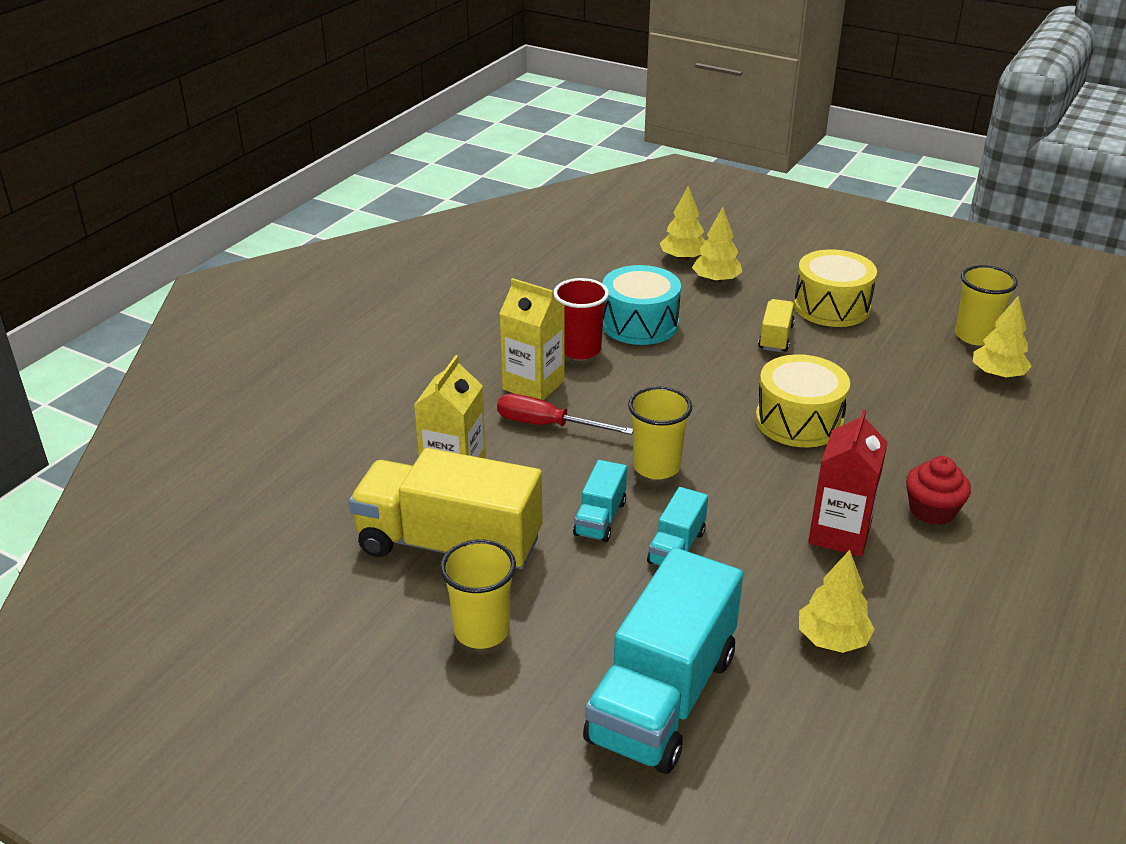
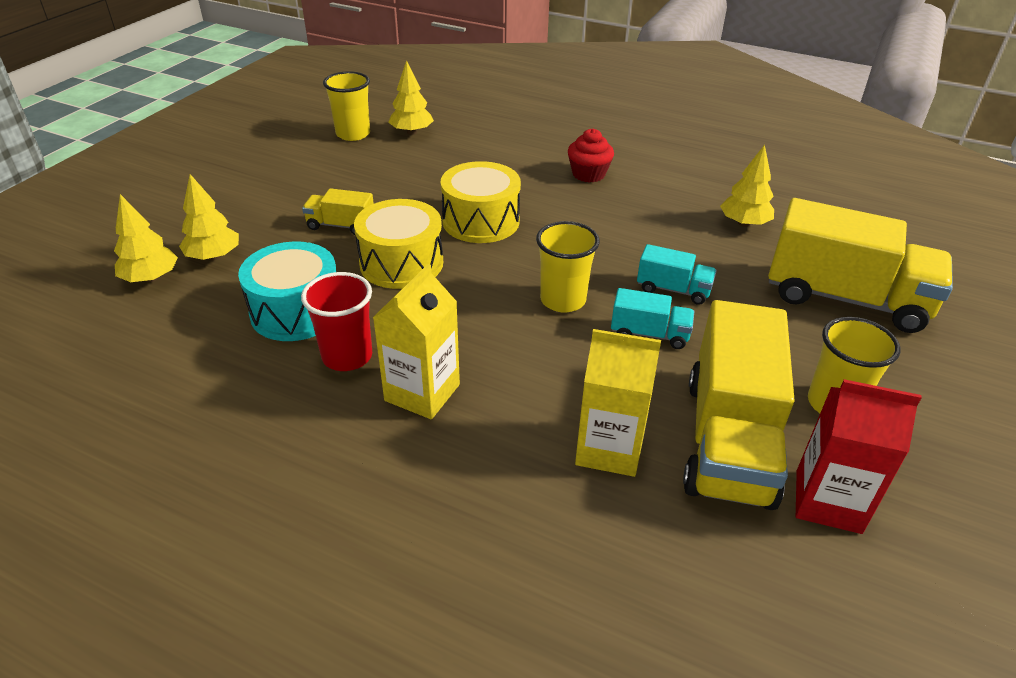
camera: 95 degrees left, 5 degrees up
(548, 425) = (503, 376): red screwdriver -> none
(662, 697) = (845, 298): turquoise truck -> yellow truck
(831, 307) = (289, 193): yellow drum -> yellow drum (401, 263)
(839, 533) = (627, 212): red carton -> red carton (828, 501)

